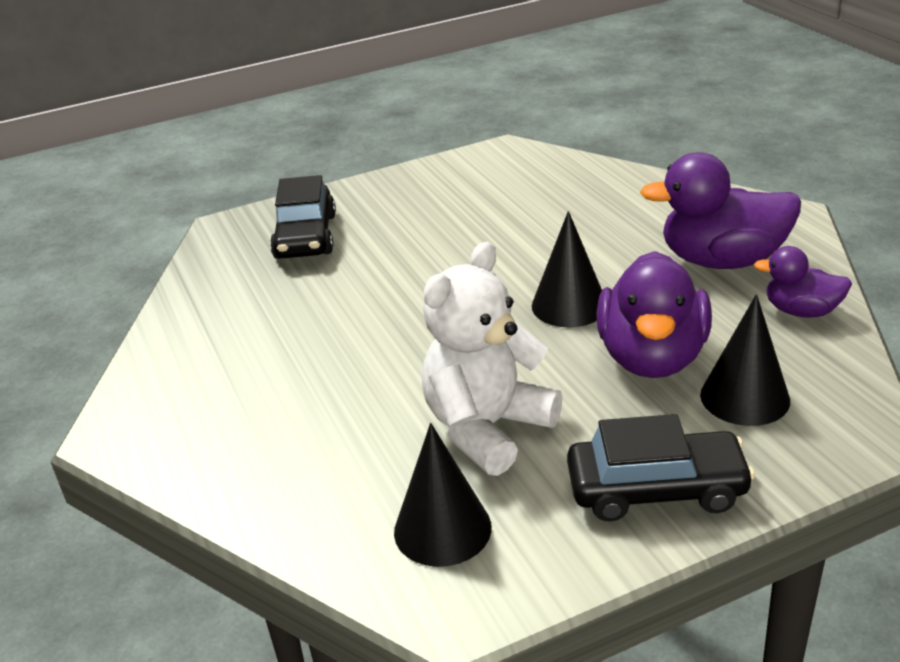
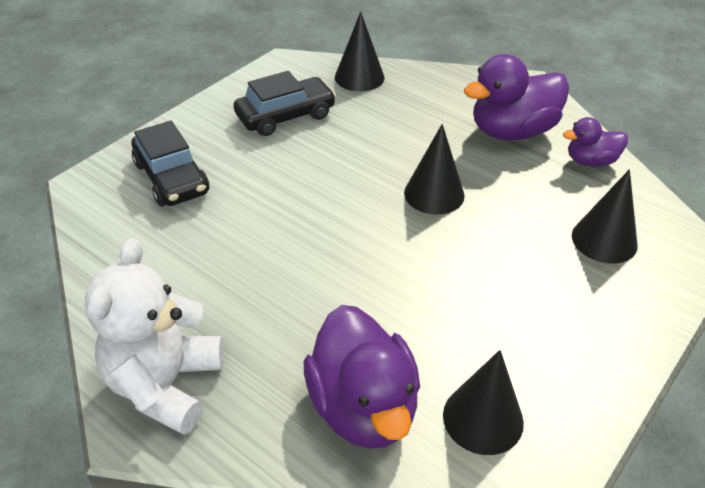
camera: 30 degrees left, 10 degrees up
(487, 428) = (452, 319): white teddy bear -> white teddy bear (165, 385)
(578, 176) = (359, 77): none -> black cone
(652, 357) = (523, 224): purple duck -> purple duck (363, 407)
(656, 489) = (602, 332): black car -> black car (285, 116)

